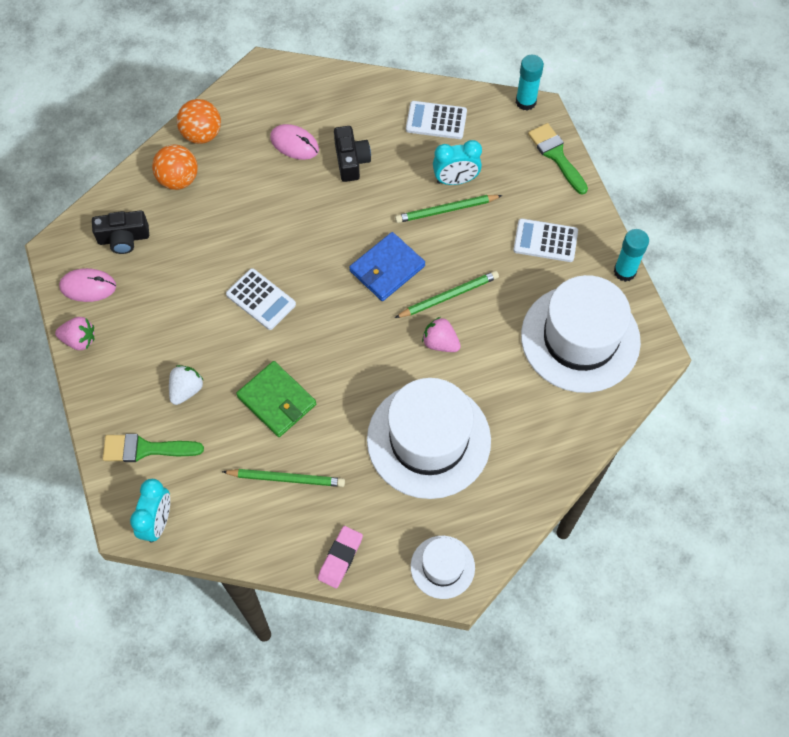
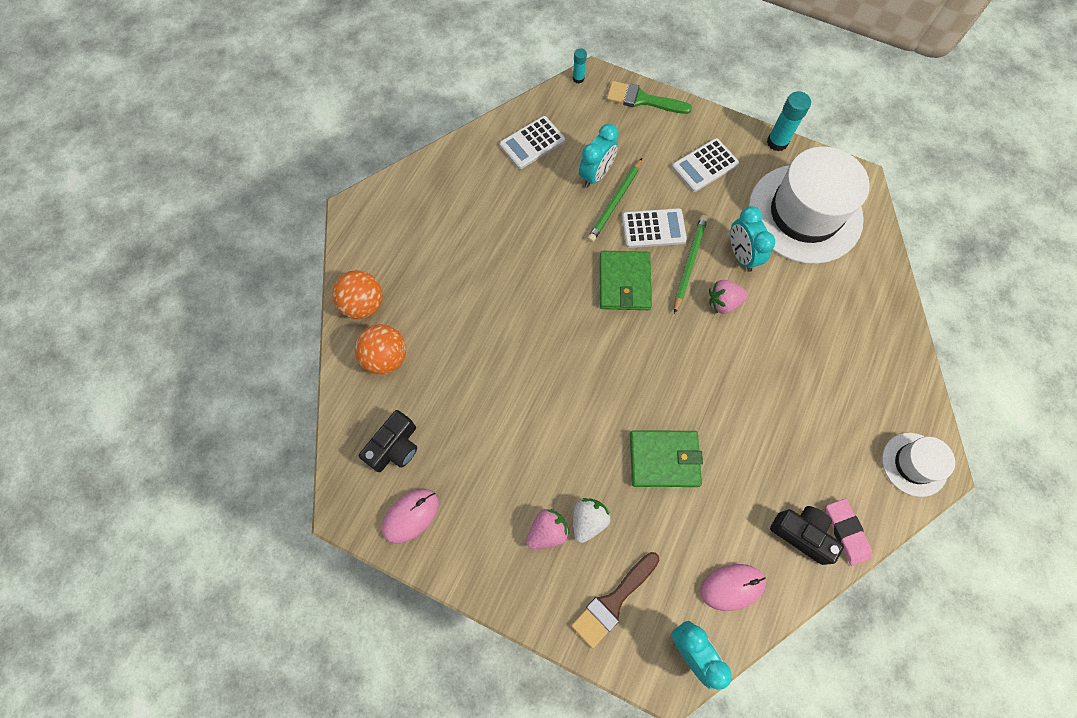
camera: 45 degrees left, 5 degrees up
(79, 340) = (455, 567): pink strawberry -> pink strawberry (547, 531)
(145, 449) = (613, 602): green brush -> brown brush
(186, 390) = (588, 520): white strawberry -> white strawberry turned 45 degrees clockwise
(261, 299) = (561, 392): white calculator -> white calculator (653, 228)
(286, 479) = (740, 512): green pencil -> none
(294, 144) = (447, 249): pink mouse -> pink mouse (732, 587)
(351, 161) = (505, 225): black camera -> black camera (802, 534)
(387, 268) = (624, 282): blue wallet -> green wallet
(428, 440) = (798, 381): white hat -> none
(493, 324) = (741, 255): none -> turquoise clock
(525, 102) = (578, 78): turquoise glue stick -> turquoise glue stick, size x0.58

